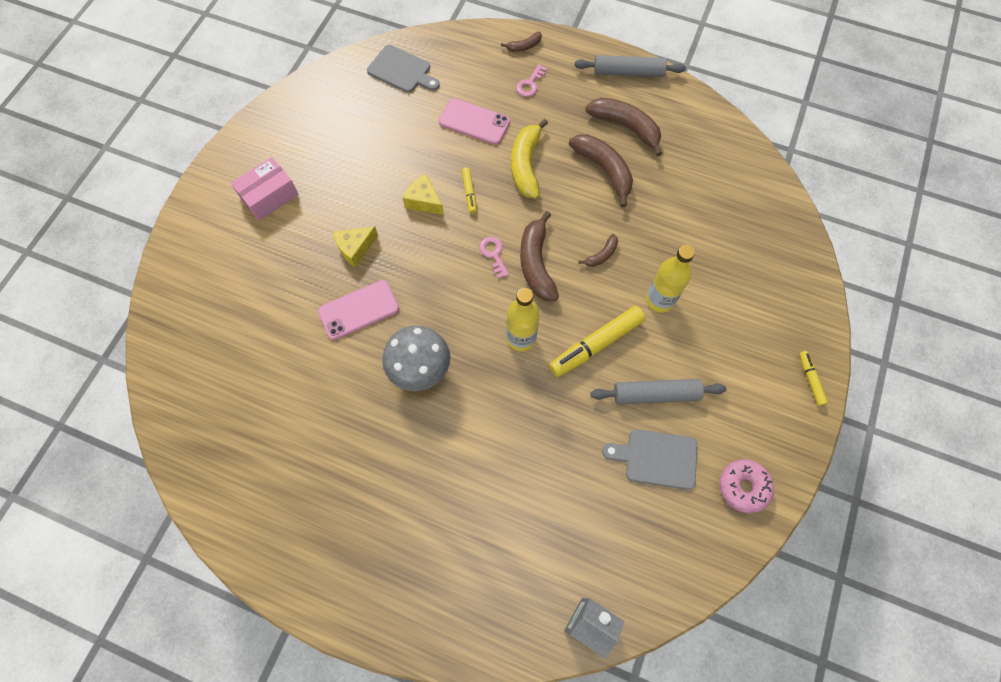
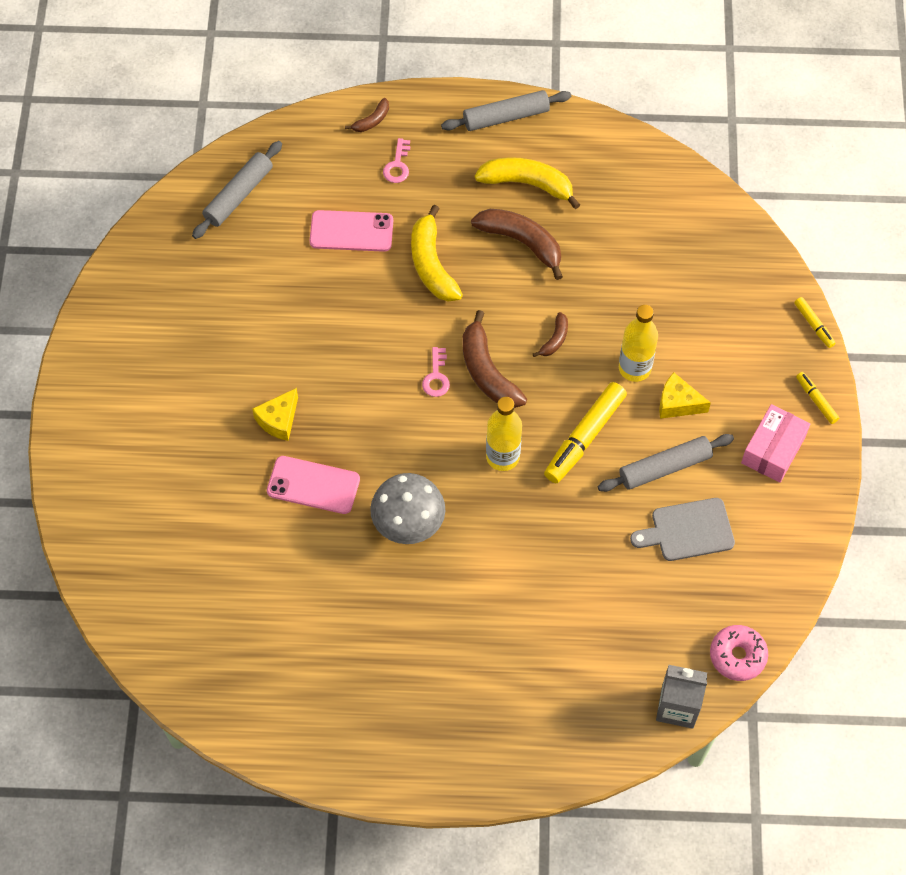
camera: 20 degrees left, 5 degrees down
(269, 196) = (151, 393): pink box -> pink box (773, 450)
(359, 310) = (313, 485): pink phone -> pink phone turned 60 degrees clockwise
(402, 70) = (238, 195): grey cutting board -> grey rolling pin
(424, 201) = (333, 342): yellow cheese -> yellow cheese (677, 403)
(469, 193) = (380, 316): yellow marker -> yellow marker (813, 325)
(493, 254) = (436, 377): pink key -> pink key turned 135 degrees counterclockwise
(626, 127) = (527, 184): brown banana -> yellow banana
(743, 487) = (783, 529): pink donut -> pink donut (737, 656)

